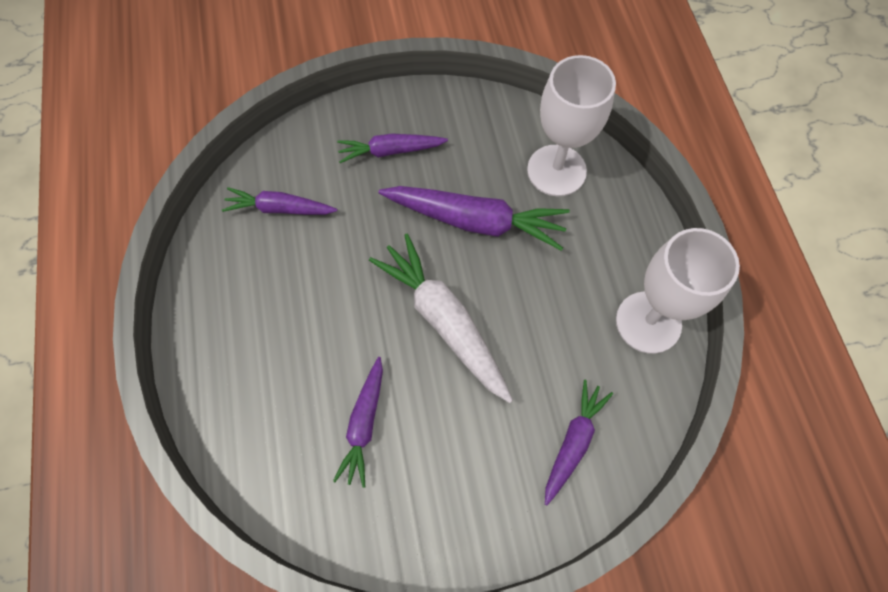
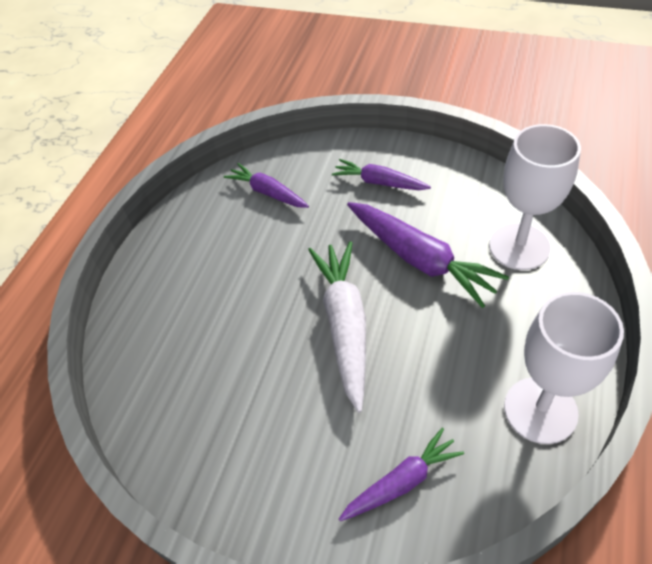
camera: 35 degrees right, 15 degrees down
(364, 424) = (229, 375): purple carrot -> none

